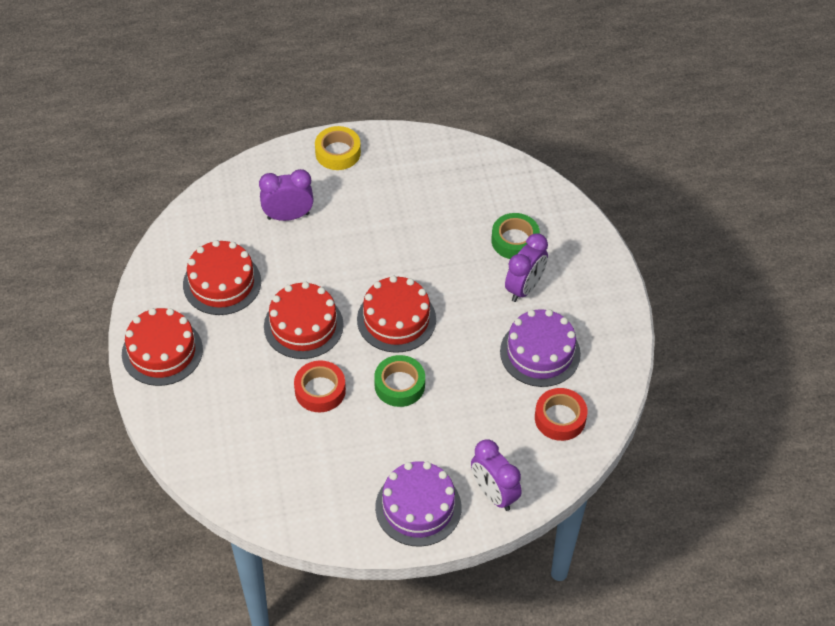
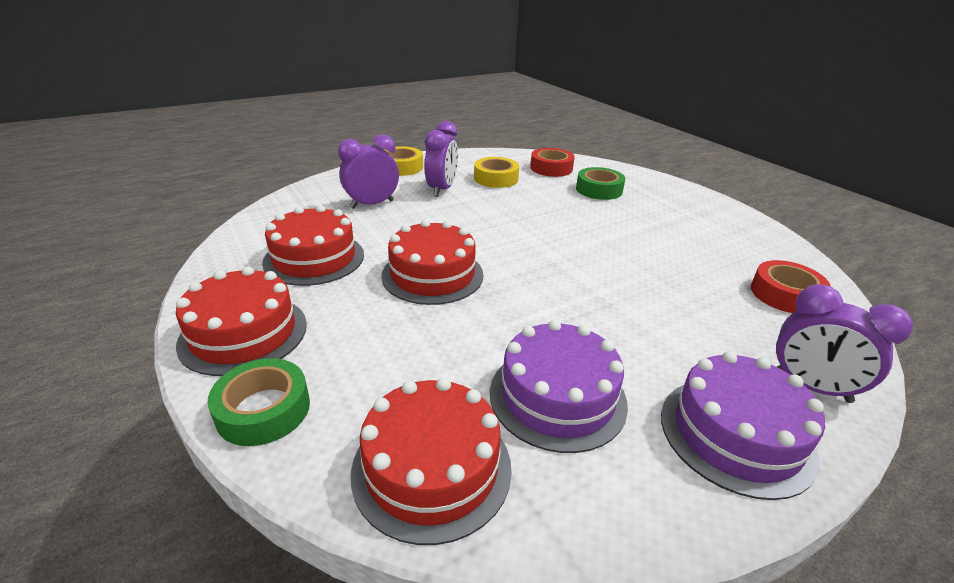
camera: 20 degrees left, 20 degrees down
(320, 390) = (490, 328): red tape -> red tape (551, 168)
(396, 319) = (535, 252): red cake -> red cake (432, 468)
(399, 385) = (585, 303): green tape -> green tape (263, 410)
(423, 196) = (496, 178): none -> yellow tape
(524, 288) = (638, 213): purple clock -> purple clock (442, 189)
(540, 353) = (702, 250): purple cake -> purple cake (557, 396)

